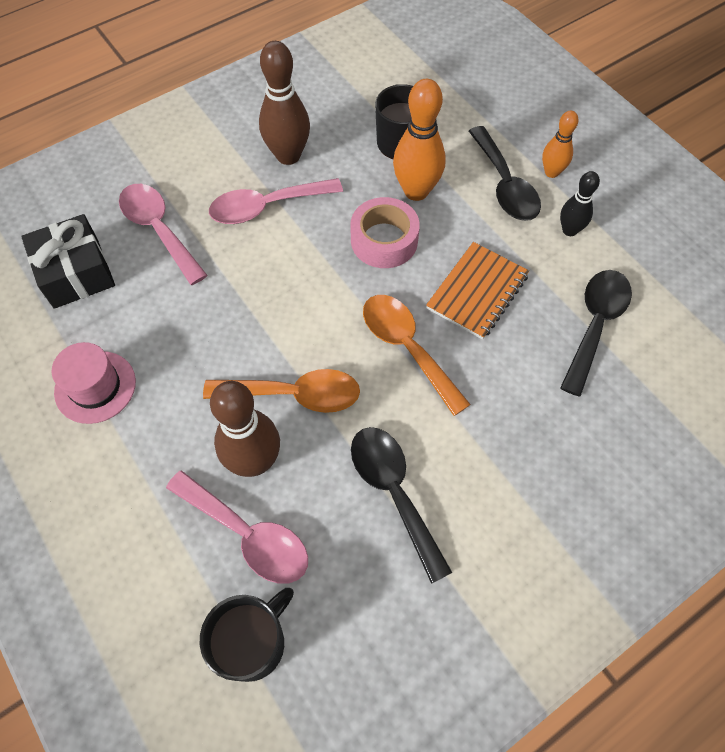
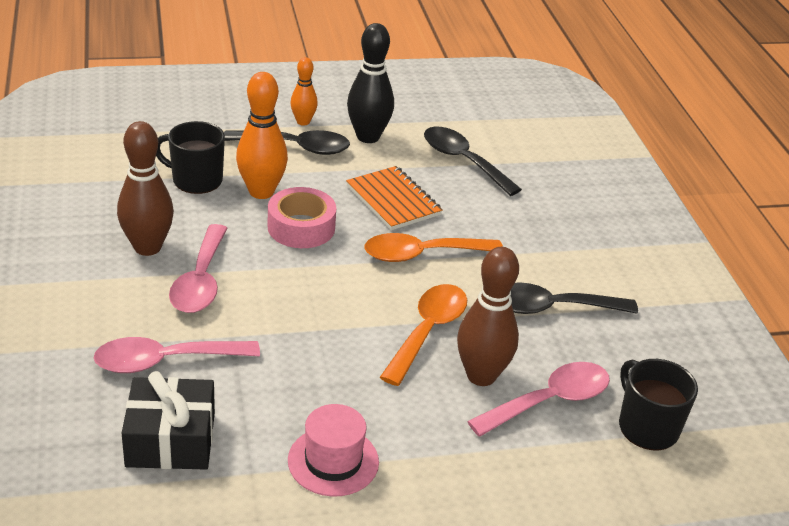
camera: 70 degrees left, 25 degrees down
(569, 230) = (368, 137): black bowling pin -> black bowling pin, size x1.71

